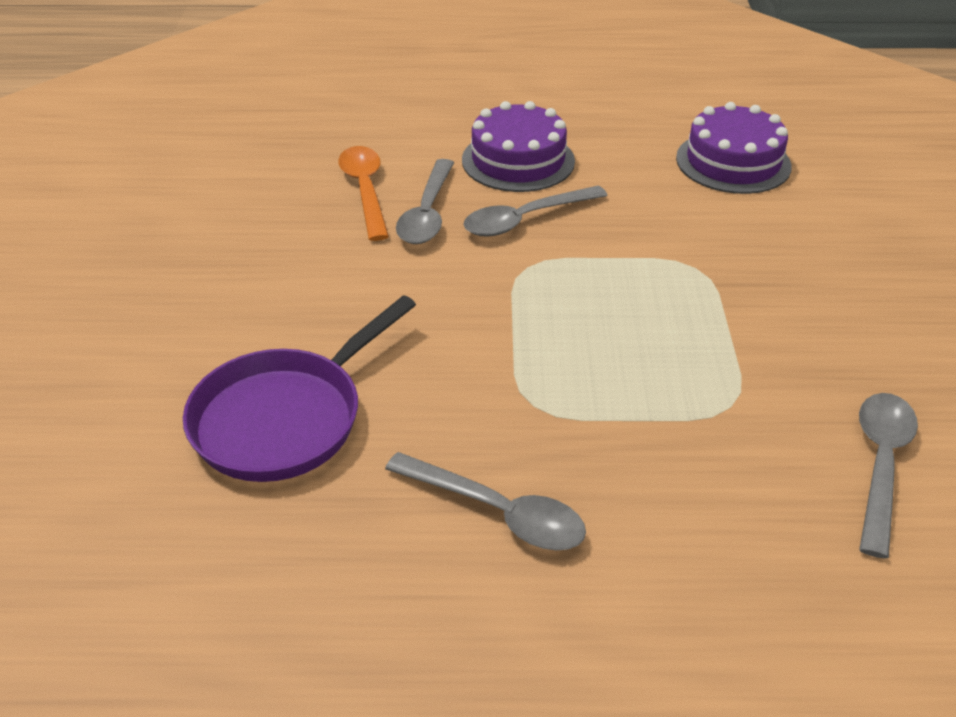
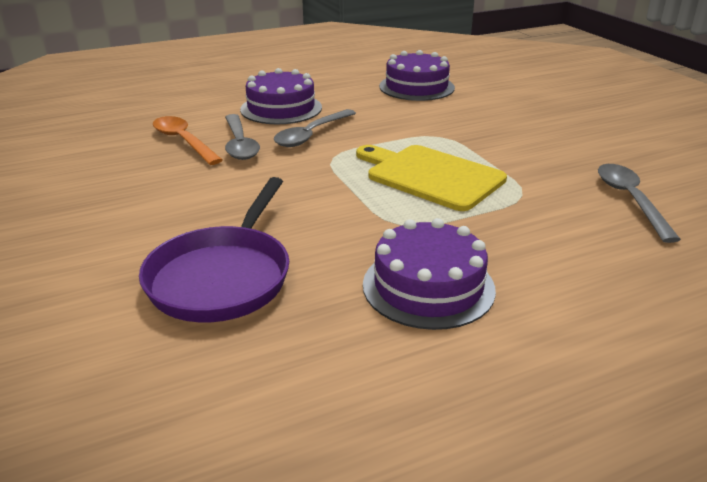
camera: 25 degrees left, 10 degrees down
(497, 512) = (428, 286): grey spoon -> purple cake
(630, 337) = (431, 176): none -> yellow cutting board

